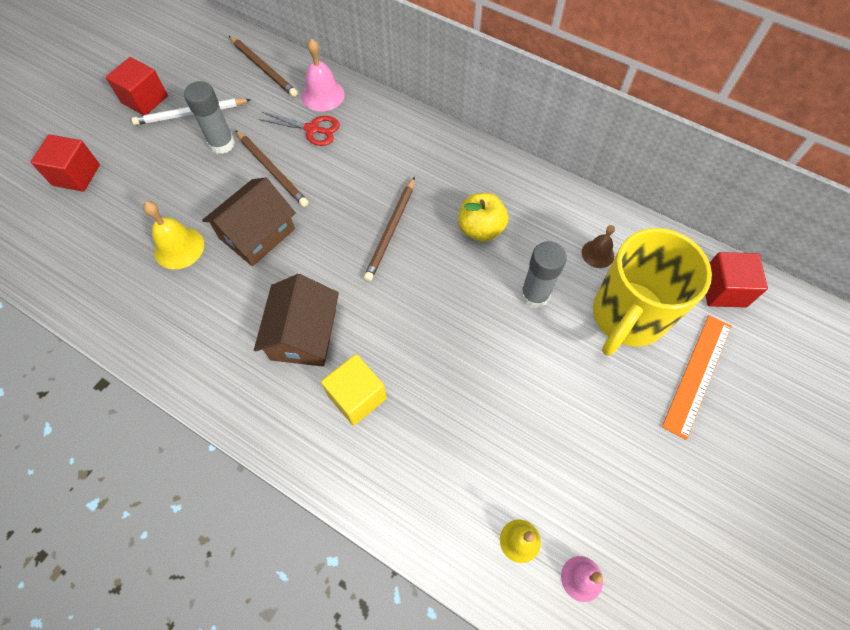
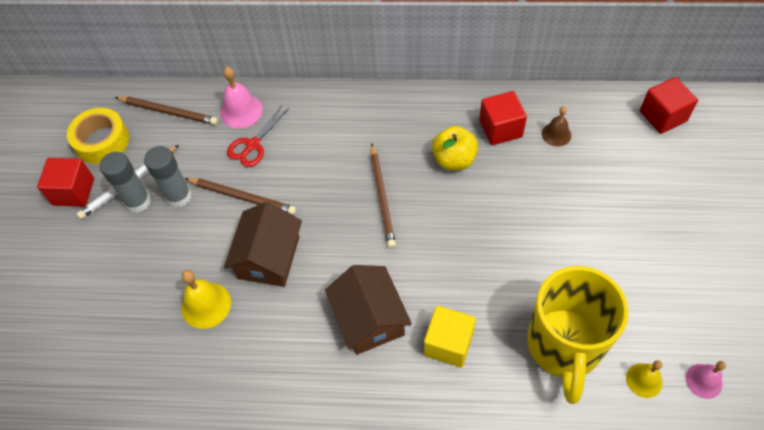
camera: 25 degrees left, 5 degrees down
(76, 175) = (57, 291): red cube -> red cube (500, 129)
(195, 68) = (102, 141): none -> yellow tape
(312, 129) = (253, 145): red scissors -> red scissors turned 135 degrees clockwise
(534, 295) = (531, 191): grey glue stick -> grey glue stick (138, 201)
(627, 316) = (609, 172): yellow mug -> yellow mug (564, 347)
(697, 374) = (685, 189): orange ruler -> none

